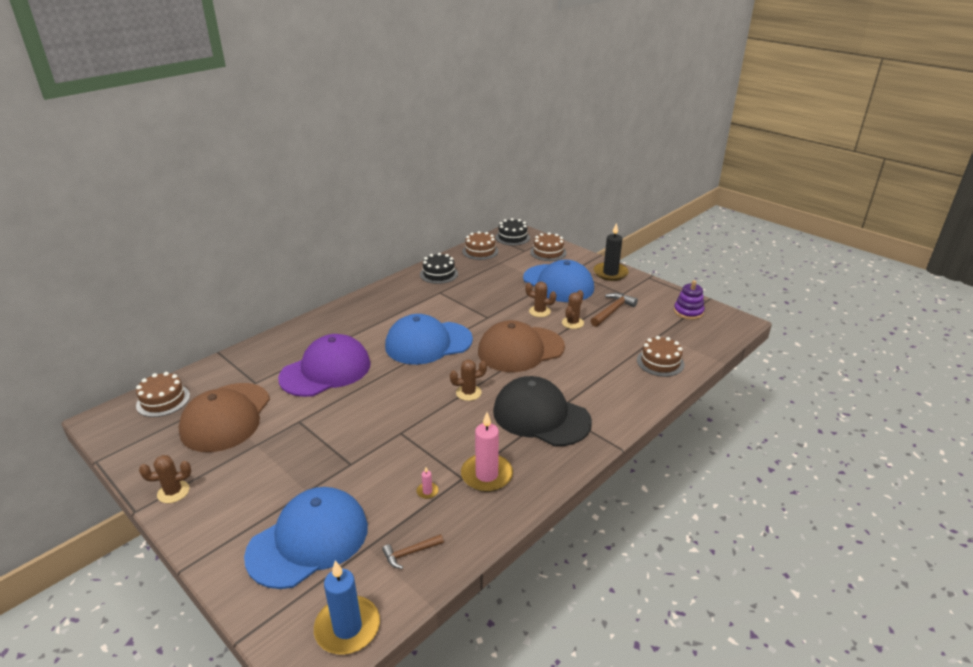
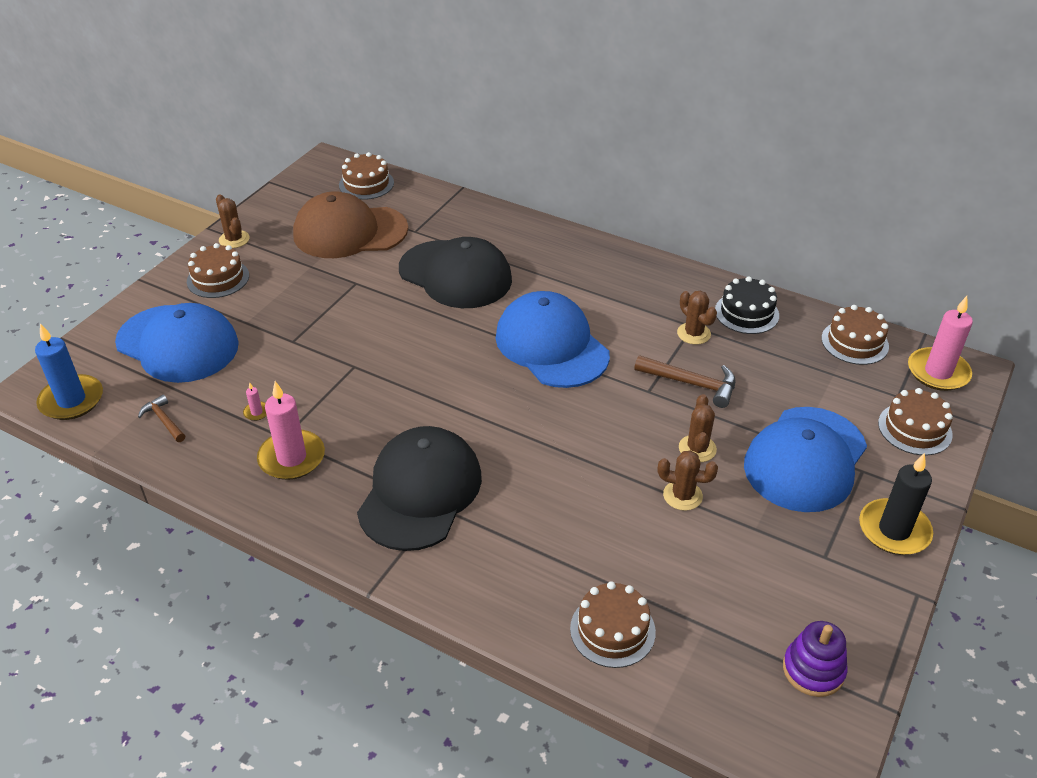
camera: 75 degrees right, 10 degrees up
(228, 507) = (218, 278): none -> brown cake
(326, 371) = (455, 274): purple cap -> black cap
(468, 393) = (450, 409): brown cactus -> brown cactus (693, 333)
(512, 237) = (938, 372): black cake -> pink candle
(520, 349) = (576, 444): brown cap -> none
(612, 311) = (752, 546): brown hammer -> brown hammer (692, 383)

